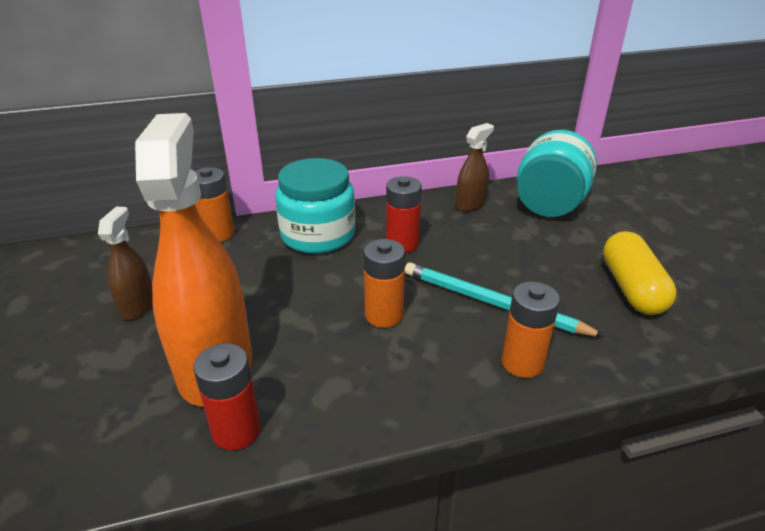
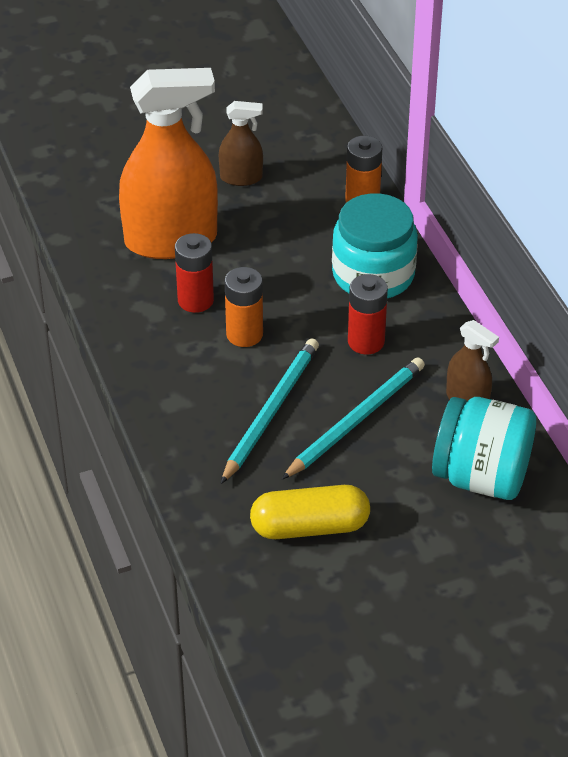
camera: 85 degrees right, 10 degrees up
(236, 431) = (107, 265): red battery -> red battery (195, 300)
(498, 255) = (356, 420): none -> turquoise pencil
(522, 362) = (188, 427): orange battery -> none

